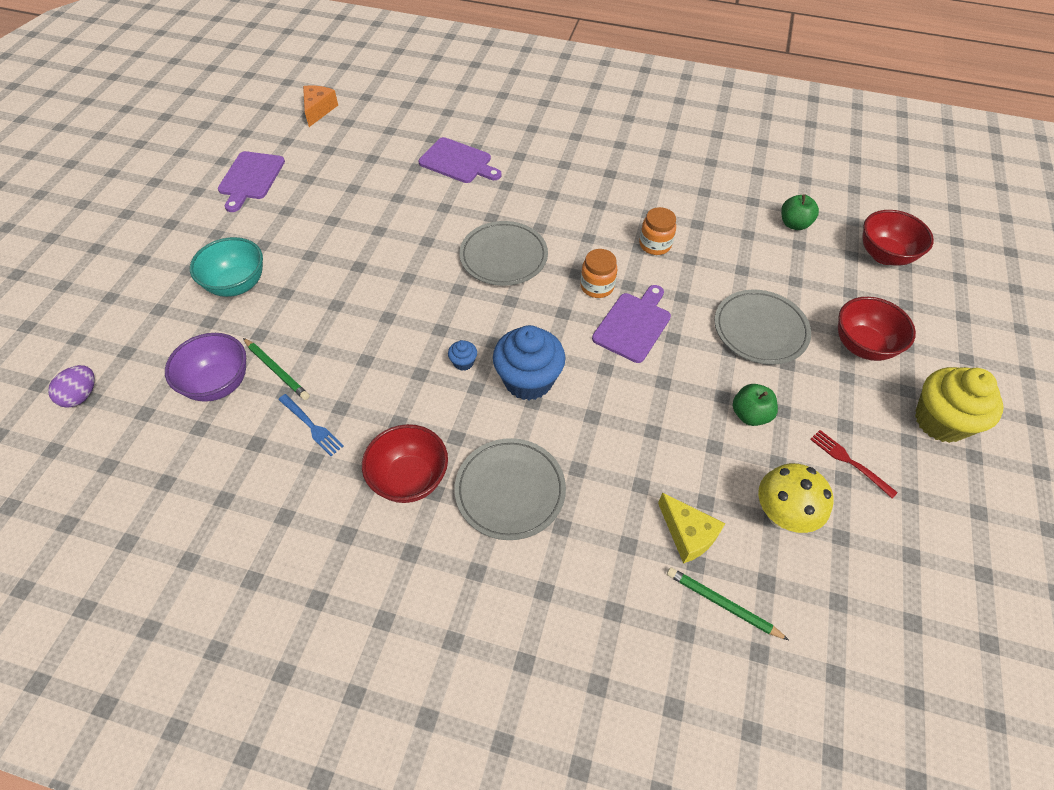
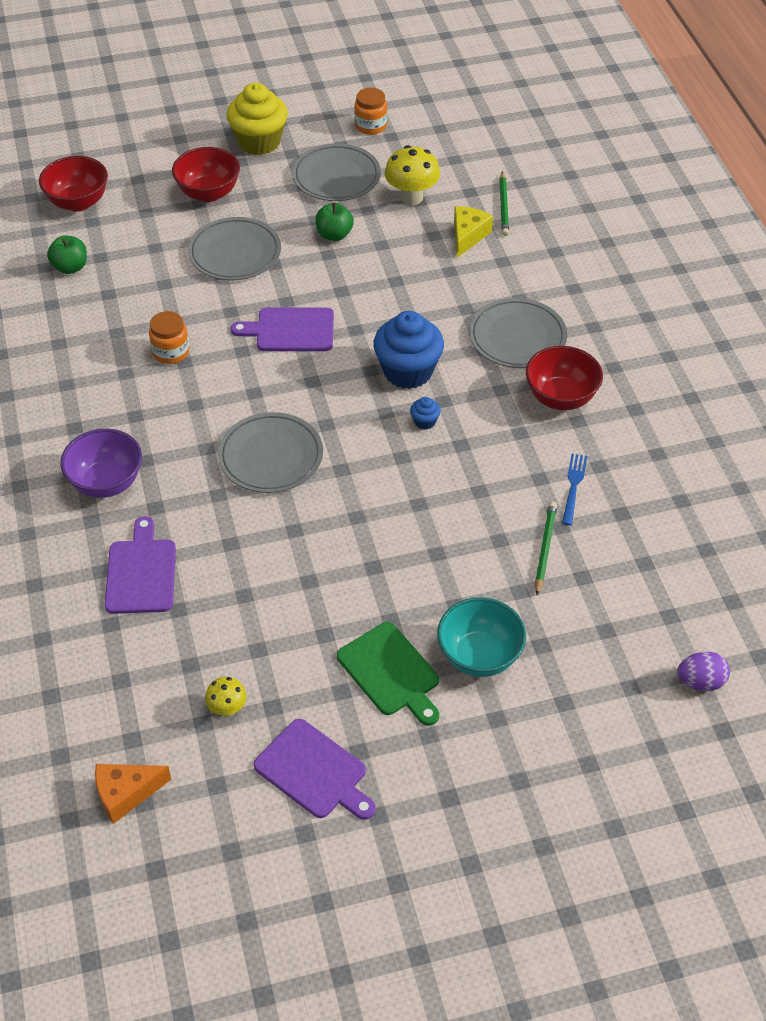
camera: 120 degrees left, 5 degrees down
(218, 384) = (595, 582): purple bowl -> purple bowl (106, 483)
(250, 178) = (314, 771): purple cutting board -> purple cutting board turned 60 degrees clockwise
(273, 237) = (391, 672): none -> green cutting board
(327, 161) = (227, 709): none -> yellow mushroom
(597, 286) = (261, 371): orange jar -> orange jar (370, 126)
(849, 462) = (336, 176): red fork -> grey plate

